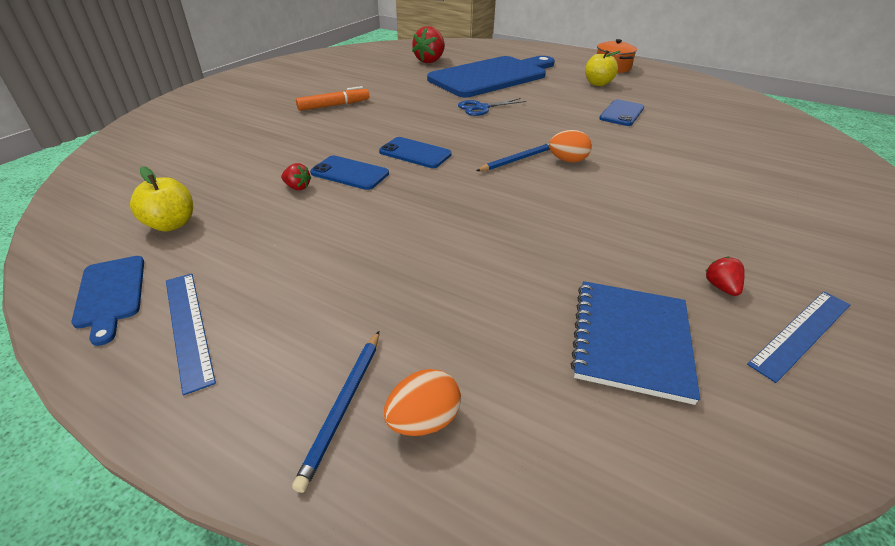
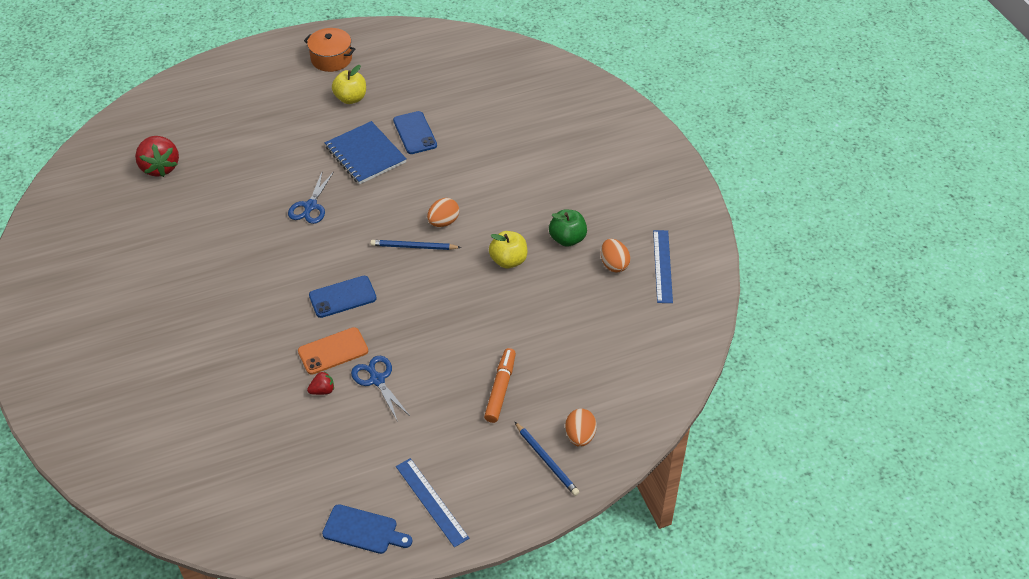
camera: 50 degrees left, 10 degrees up
(172, 224) = (304, 479): yellow apple -> yellow apple (508, 260)
(188, 327) = (431, 502): blue ruler -> blue ruler turned 45 degrees clockwise
(334, 105) = (192, 298): orange marker -> orange marker (500, 389)
(342, 208) = (377, 379): none -> blue scissors
(350, 173) = (333, 351): blue phone -> orange phone
(492, 76) = (253, 152): blue cutting board -> none
(517, 159) = (413, 247): blue pencil -> blue pencil turned 90 degrees counterclockwise
(630, 340) = (608, 330): blue notebook -> blue notebook (365, 154)
(683, 234) = (567, 239): none -> green apple
(721, 287) = (614, 264): red strawberry -> orange egg

